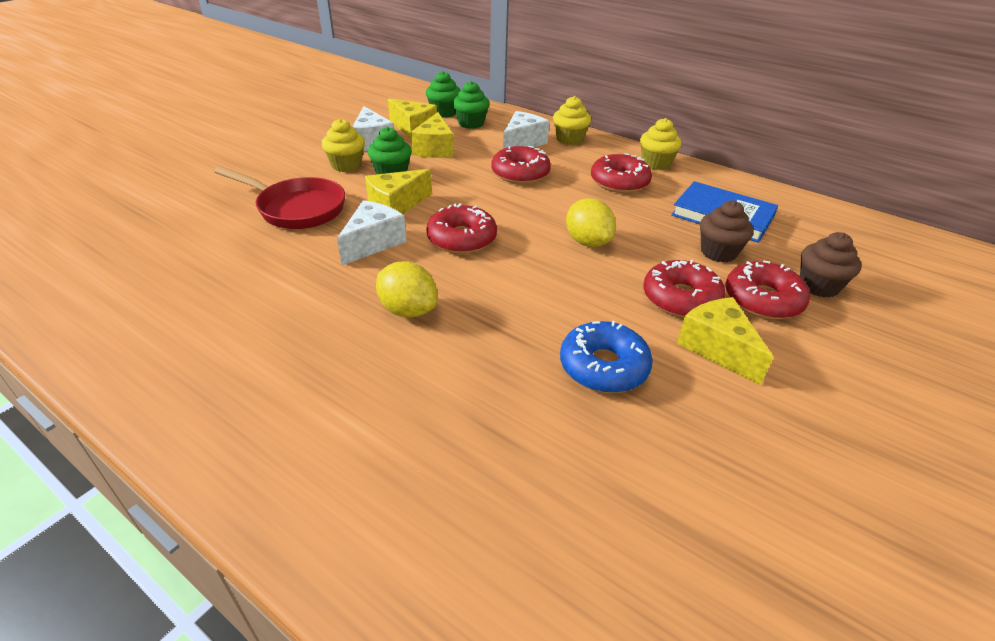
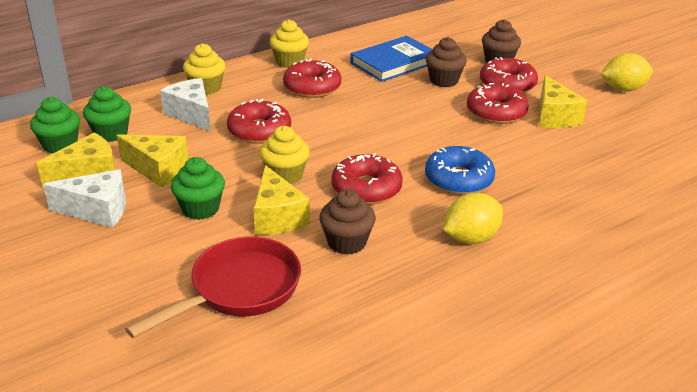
camera: 70 degrees left, 5 degrees down
(346, 165) = (150, 239): yellow cupcake -> yellow cupcake (285, 175)
(373, 243) = (346, 242): white cheese -> brown cupcake
(587, 242) = (403, 128): yellow lemon -> yellow lemon (623, 89)
(603, 367) = (564, 163): blue donut -> blue donut (458, 179)
(717, 348) = (554, 116): yellow cheese -> yellow cheese turned 90 degrees counterclockwise

